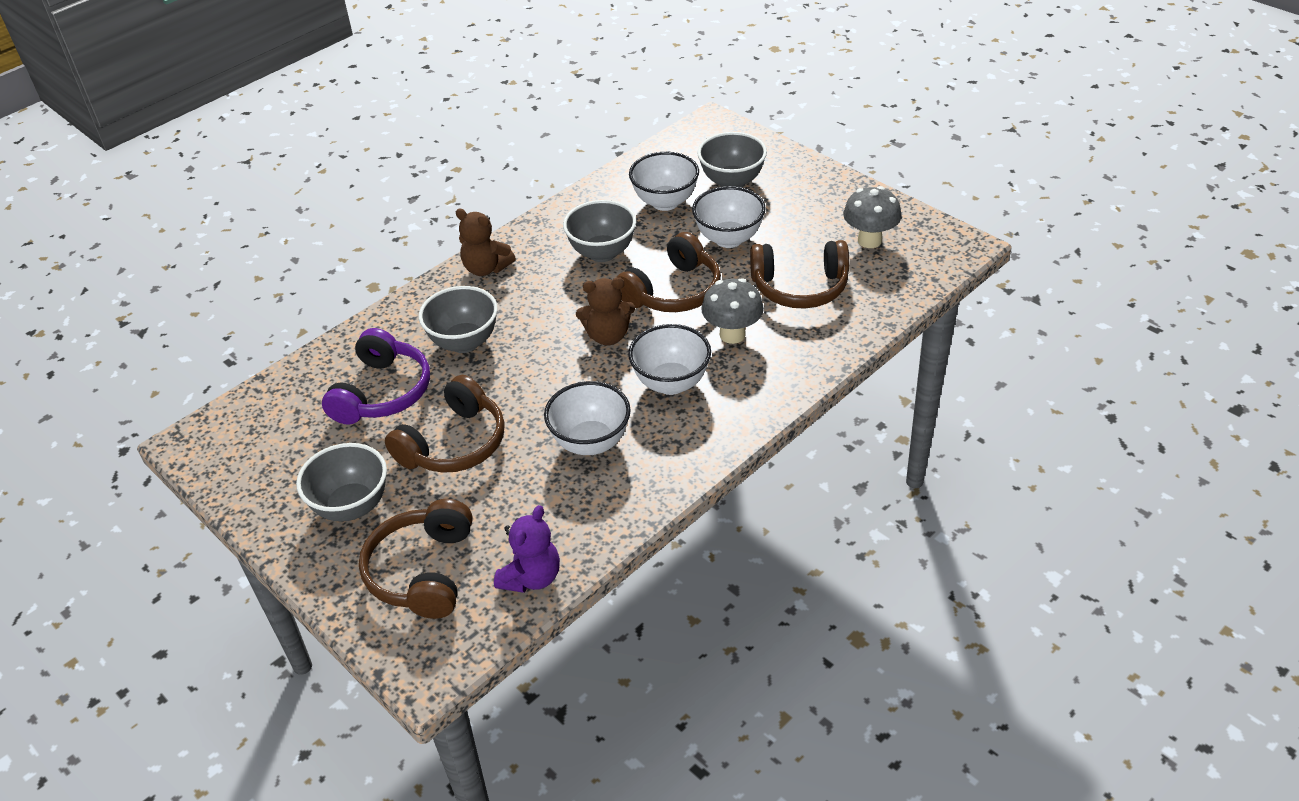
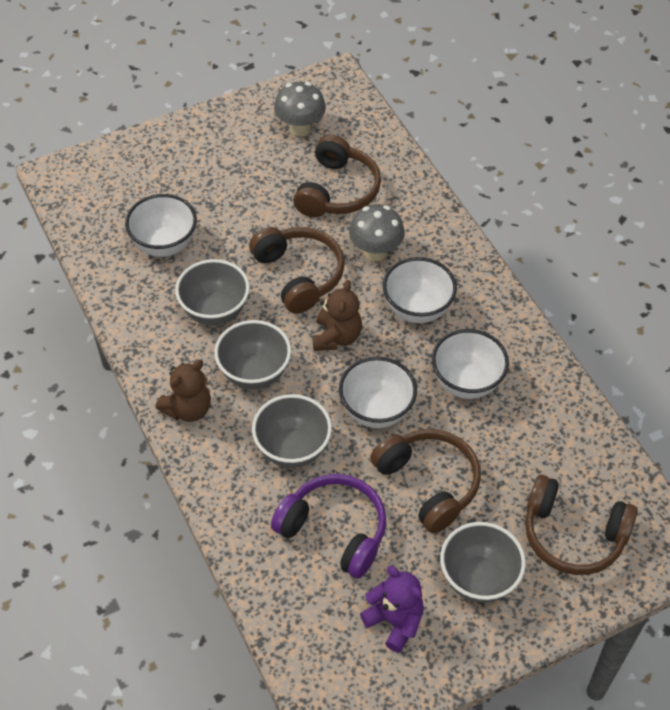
camera: 75 degrees left, 10 degrees up
(531, 577) = (602, 458): purple teddy bear -> purple teddy bear (394, 621)
(728, 239) = (246, 216): white bowl -> white bowl (376, 411)
(732, 182) = (163, 189): grey bowl -> grey bowl (254, 373)

